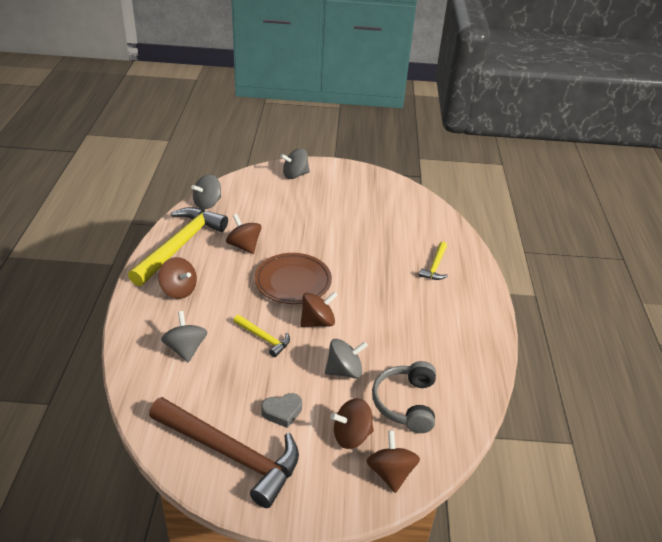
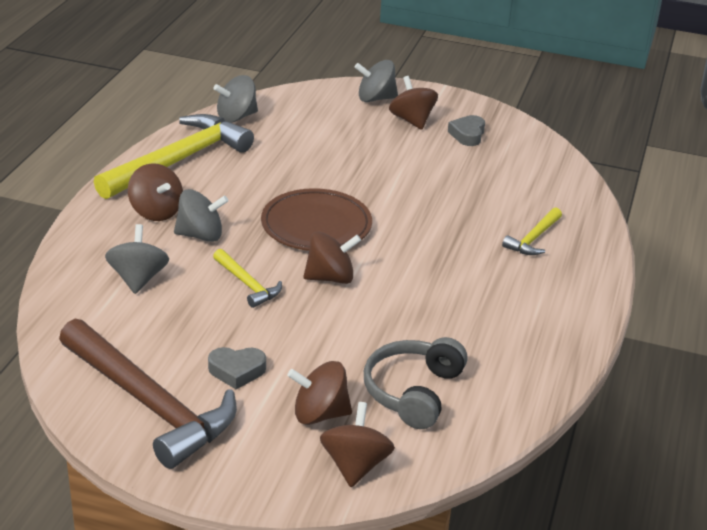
camera: 15 degrees right, 5 degrees down
(244, 246) = (266, 174): brown spinning top -> brown spinning top (412, 120)
(344, 371) = (343, 340): grey spinning top -> grey spinning top (200, 235)
(364, 193) = (467, 135): none -> grey heart

